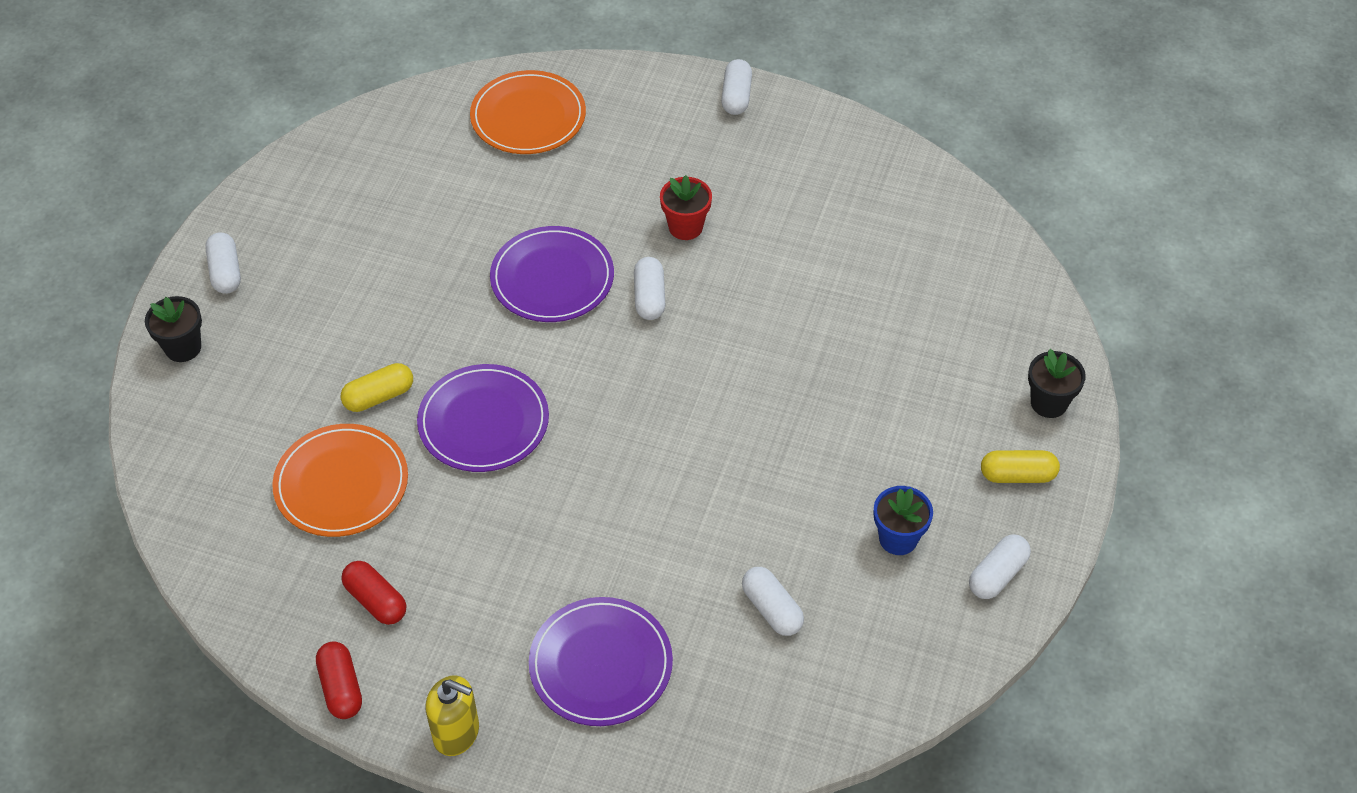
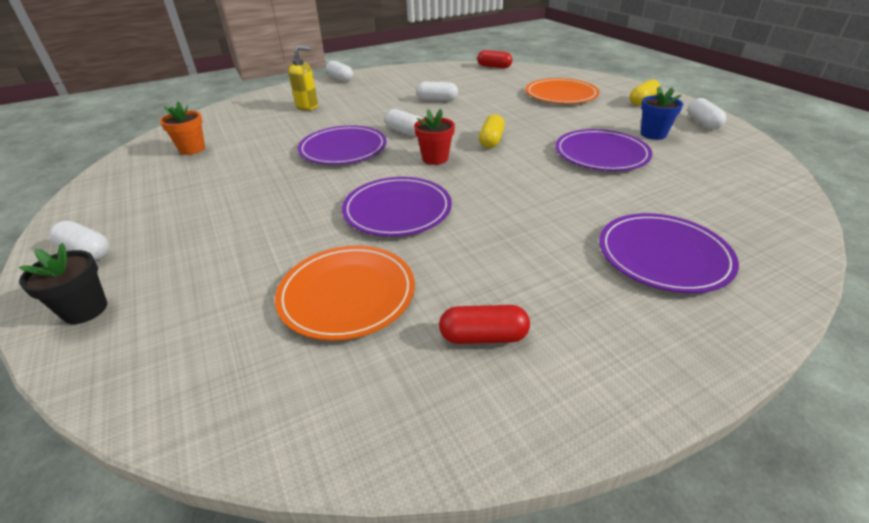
camera: 45 degrees left, 15 degrees down
(341, 688) = (560, 417): red capsule -> red capsule (494, 67)
(379, 396) = (307, 239): yellow capsule -> yellow capsule (491, 140)
(421, 156) = (192, 149): none -> orange flower pot
(456, 733) = (682, 363): yellow soap dispenser -> yellow soap dispenser (307, 106)
(528, 117) = (242, 116): orange plate -> orange plate (561, 94)
(685, 227) = (382, 110): red flower pot -> red flower pot (435, 158)
(771, 609) = (670, 180): white capsule -> white capsule (437, 100)
(781, 515) = (601, 154): none -> purple plate
(1049, 403) = (608, 85): black flower pot -> none

